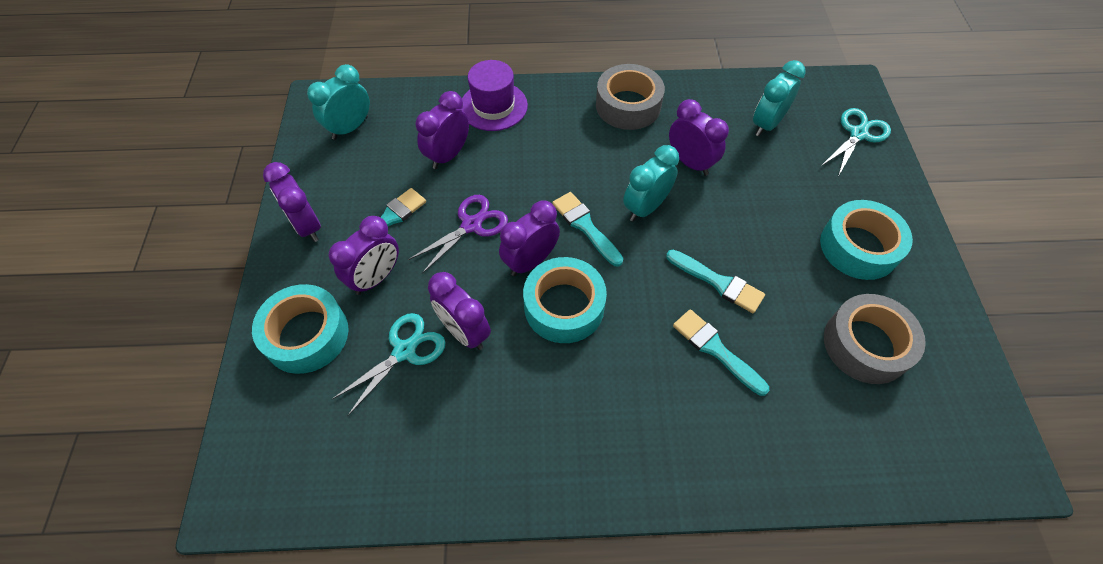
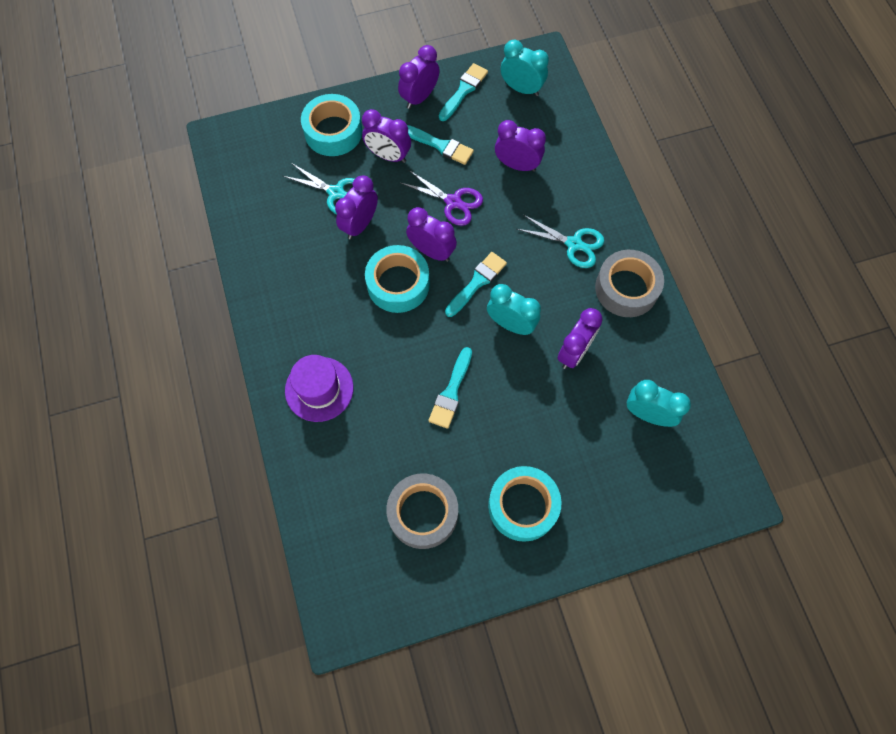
camera: 75 degrees right, 10 degrees up
(493, 106) = (584, 182): purple hat -> purple hat (319, 389)
(715, 349) = (389, 397): turquoise brush -> turquoise brush (464, 90)
(858, 134) = (667, 503): turquoise scissors -> turquoise scissors (574, 244)

